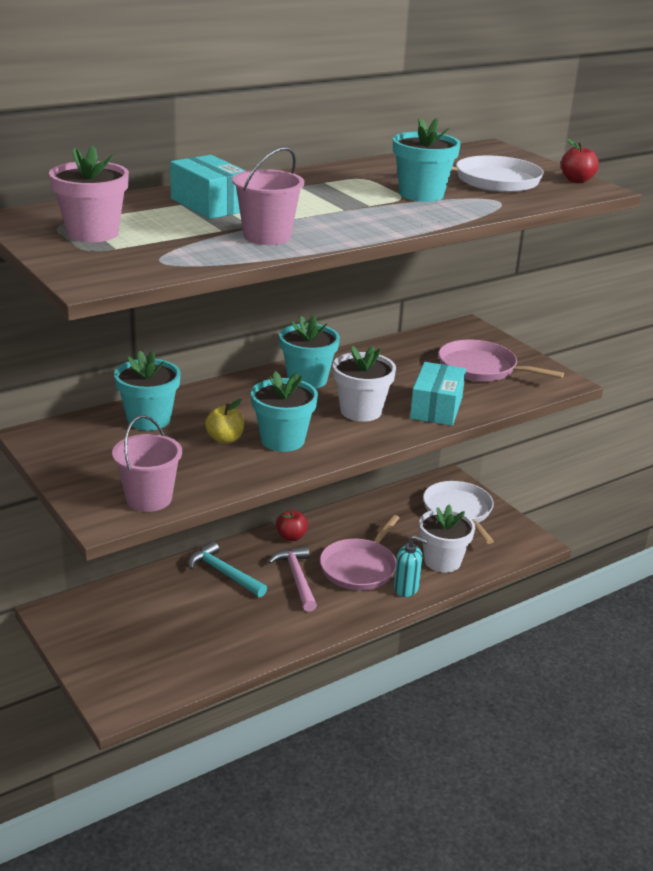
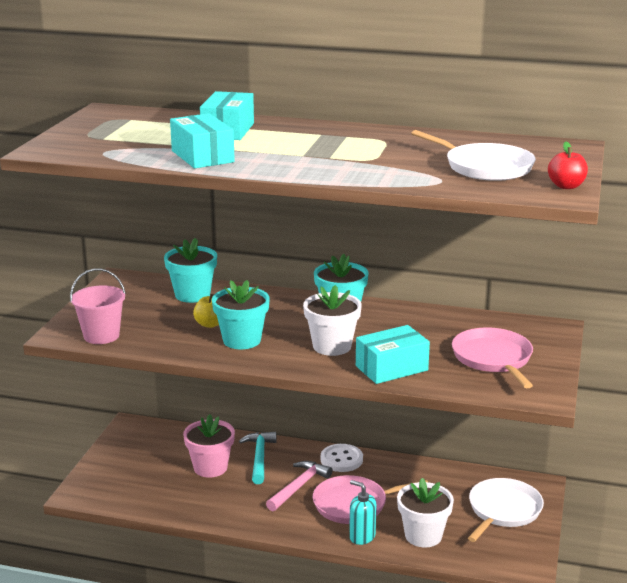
camera: 50 degrees right, 5 degrees down
(92, 233) = (116, 128): pink flower pot -> pink flower pot (210, 467)
(267, 236) = (202, 156): pink bucket -> turquoise box
(291, 537) = (341, 459): red apple -> white button
(406, 588) = (362, 536): turquoise soap dispenser -> turquoise soap dispenser turned 150 degrees clockwise
(421, 194) = (393, 161): turquoise flower pot -> none

